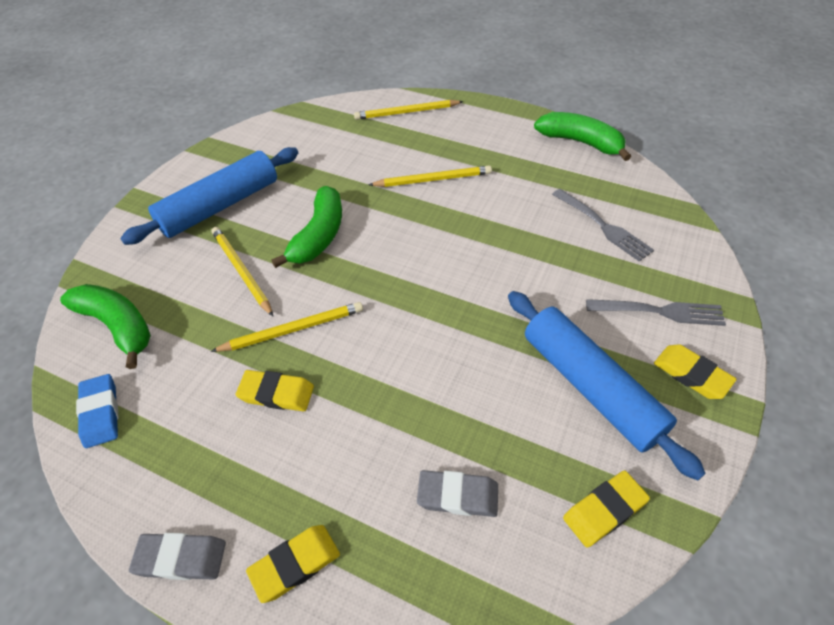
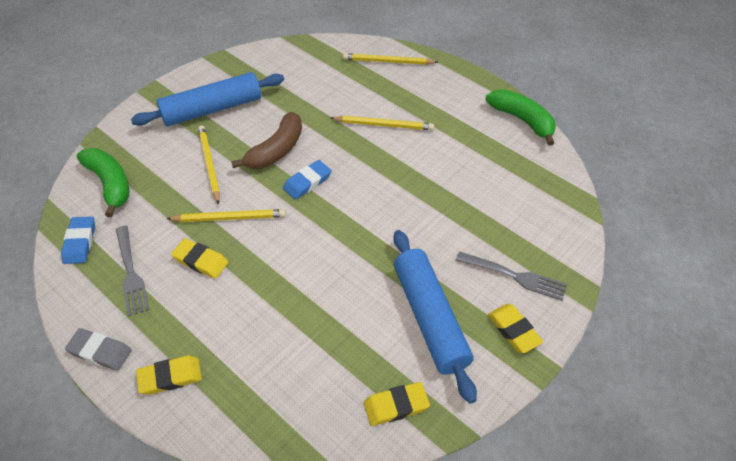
camera: 15 degrees right, 0 degrees up
(319, 236) = (276, 150): green banana -> brown banana
(372, 263) = (307, 182): none -> blue eraser
(458, 496) = (297, 366): grey eraser -> none
(602, 226) = (504, 196): grey fork -> grey fork (130, 272)

